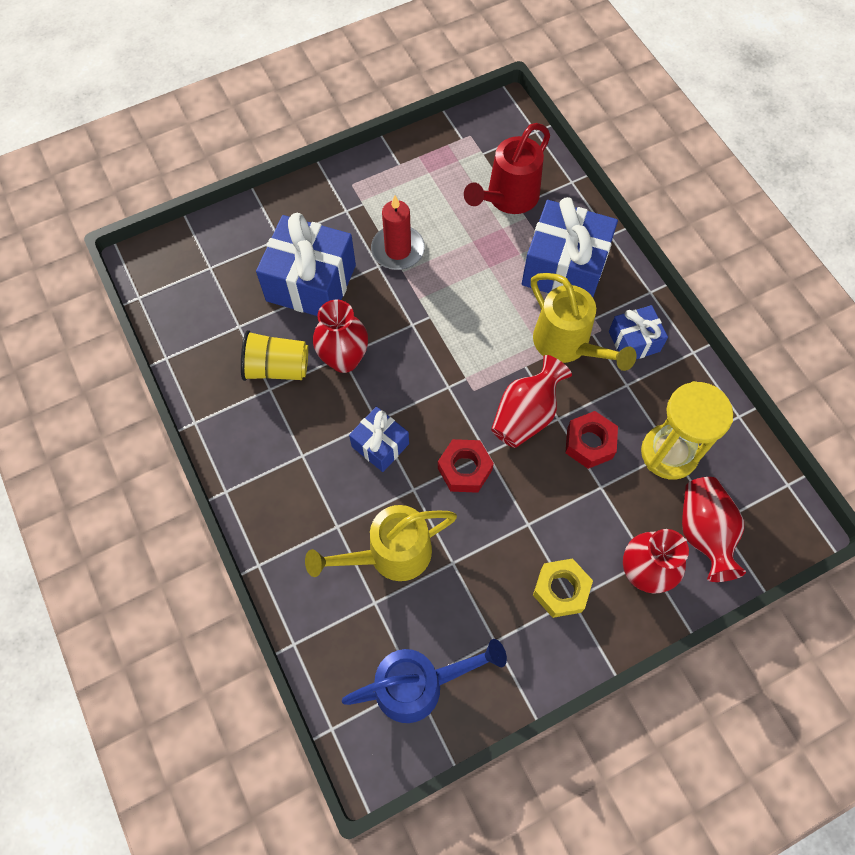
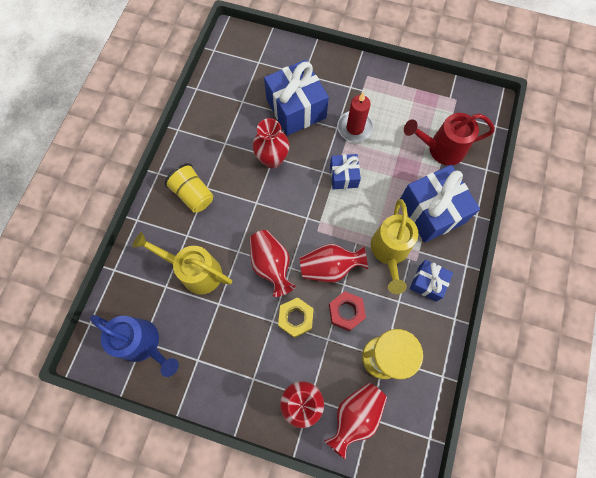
camera: 45 degrees right, 5 degrees up
(277, 368) = (238, 136): yellow cup -> yellow cup (193, 194)
(380, 445) = (245, 216): blue gift -> blue gift (343, 176)
(465, 469) = (271, 265): red nut -> red vase
(561, 590) = (253, 368): yellow nut -> yellow nut (296, 318)

